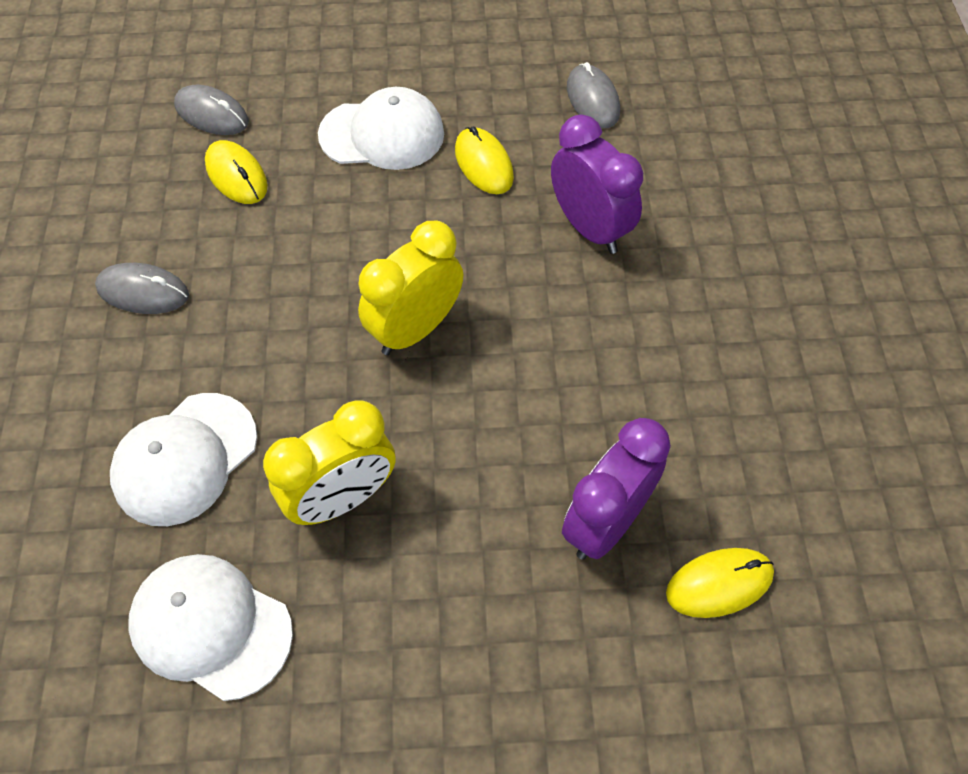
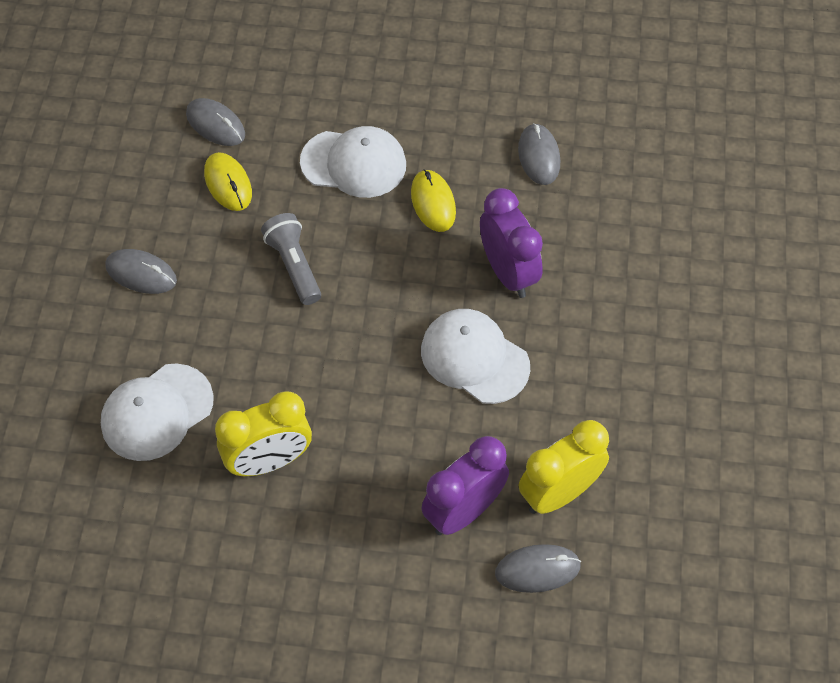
camera: 10 degrees right, 0 degrees up
(211, 626) = (160, 538): white cap -> white cap (474, 358)
(332, 256) = (294, 266): none -> grey flashlight
(415, 329) = (349, 337): yellow clock -> yellow clock (559, 493)
(719, 583) = (537, 569): yellow mouse -> grey mouse

